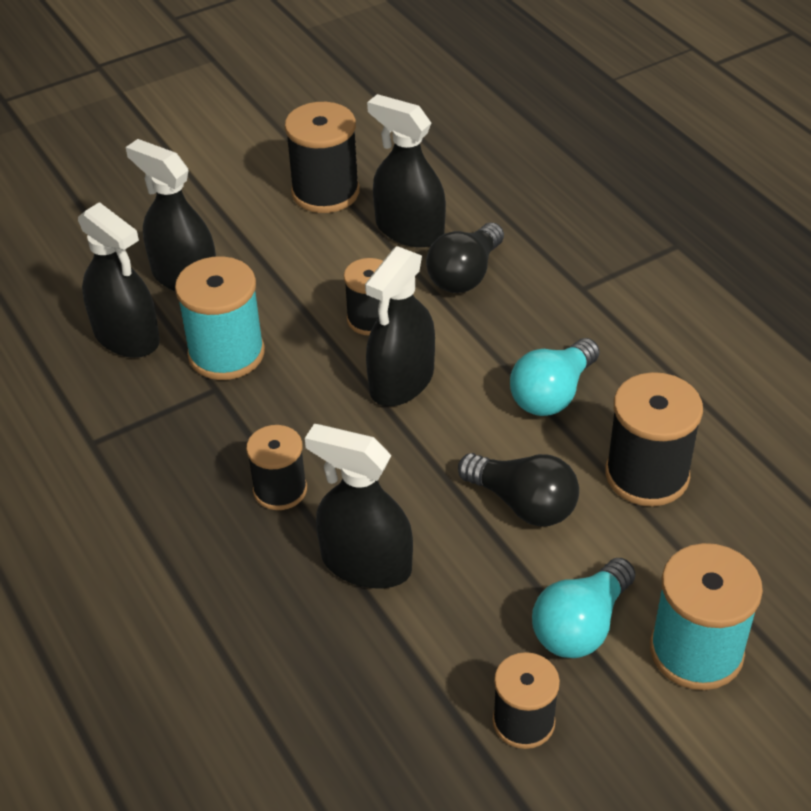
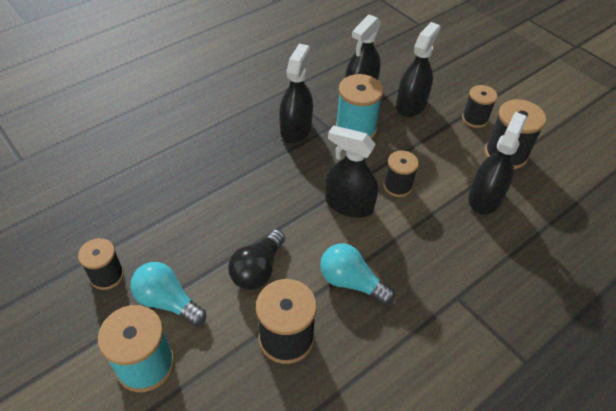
camera: 80 degrees right, 5 degrees up
(280, 490) = (261, 161): black spool -> black spool (474, 119)
(366, 563) = (213, 200): black spray bottle -> black spray bottle (296, 129)
(465, 275) = (451, 229): black light bulb -> none

